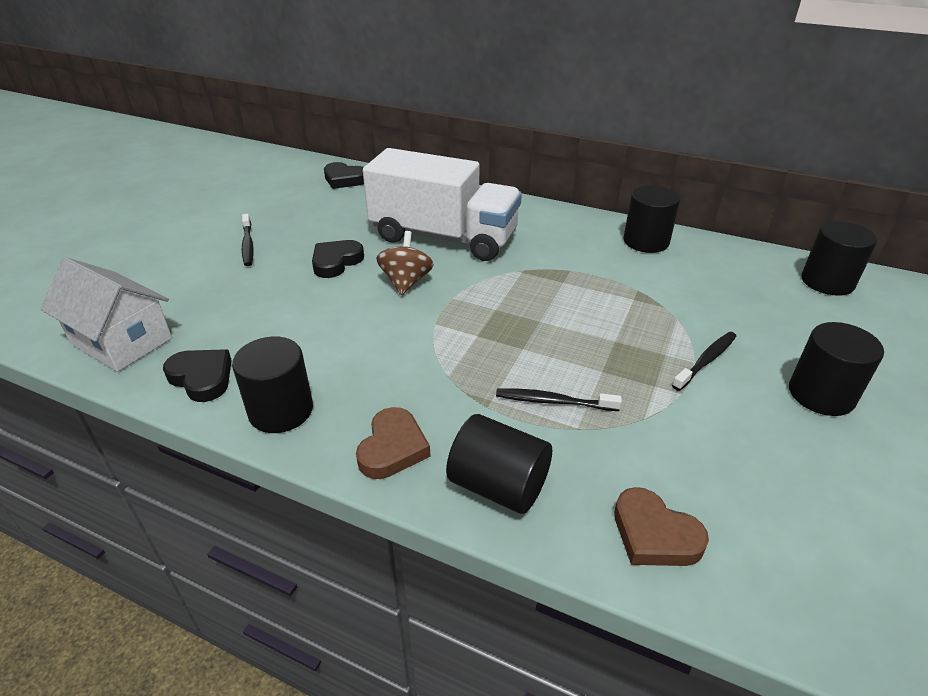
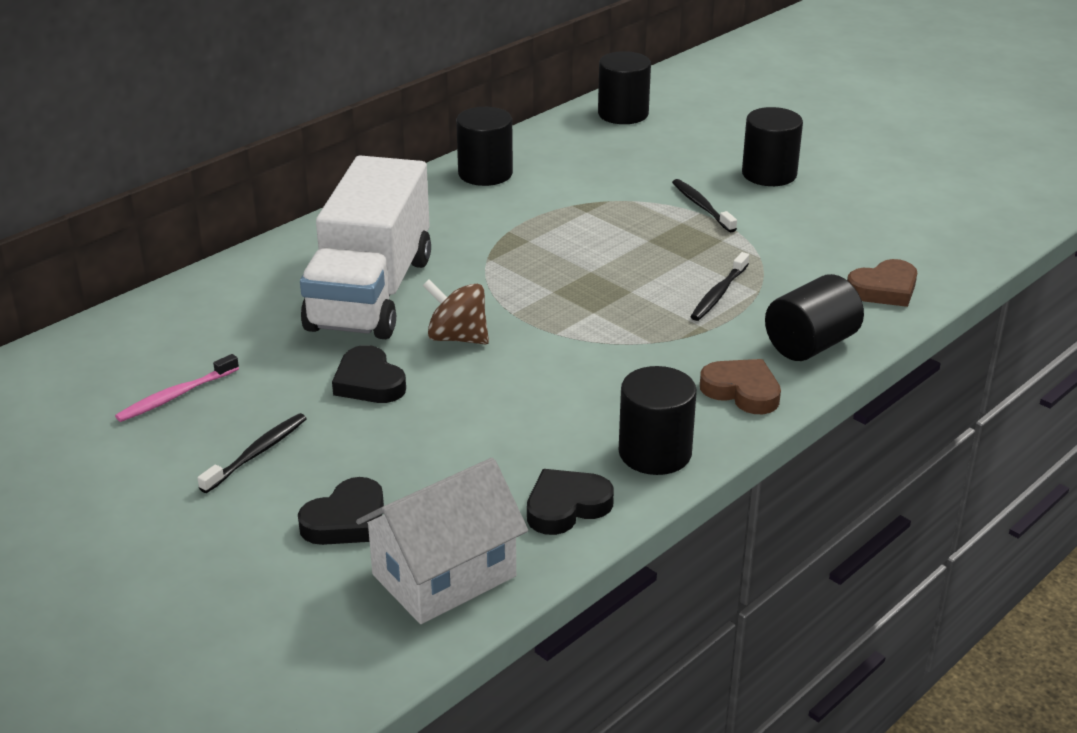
camera: 70 degrees left, 5 degrees down
(248, 245) = (257, 453): black toothbrush -> black toothbrush turned 60 degrees counterclockwise
(300, 207) = (176, 396): none -> pink toothbrush
(344, 179) = (116, 344): black heart -> black heart (346, 520)
(443, 237) = (370, 293): white truck -> white truck turned 150 degrees clockwise

